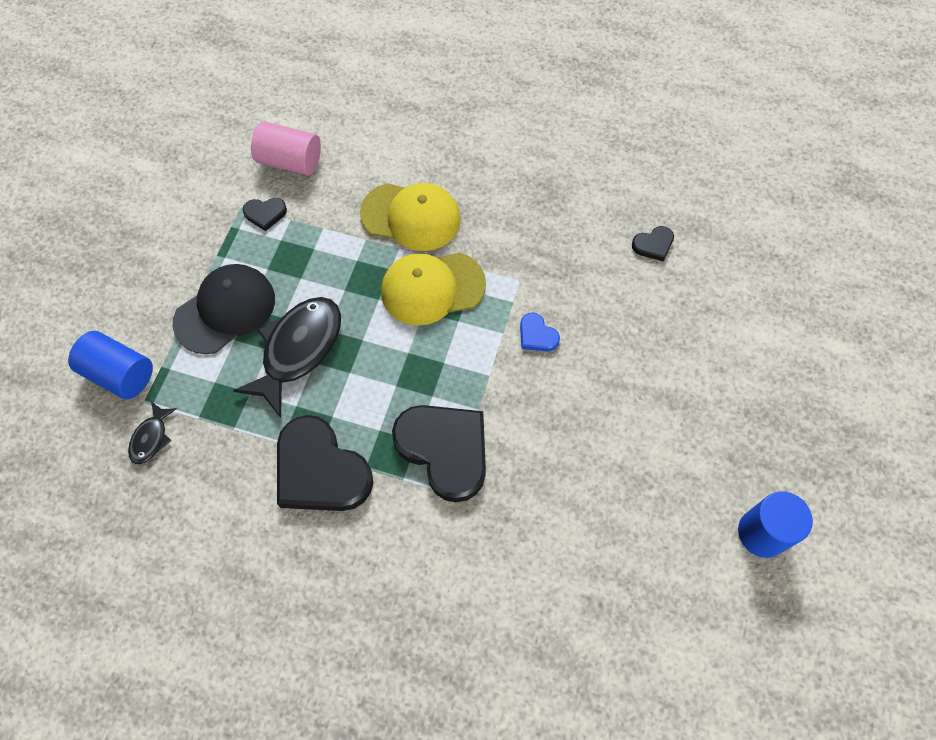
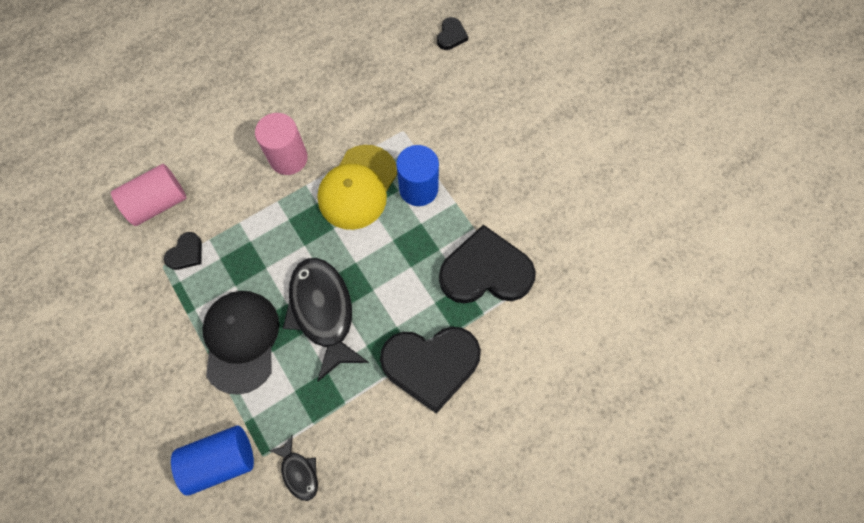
camera: 50 degrees left, 5 degrees up
(411, 217) = (288, 158): yellow cap -> pink cylinder
(537, 335) = (453, 151): blue heart -> none
(762, 533) = (688, 134): blue cylinder -> blue cylinder (418, 189)

